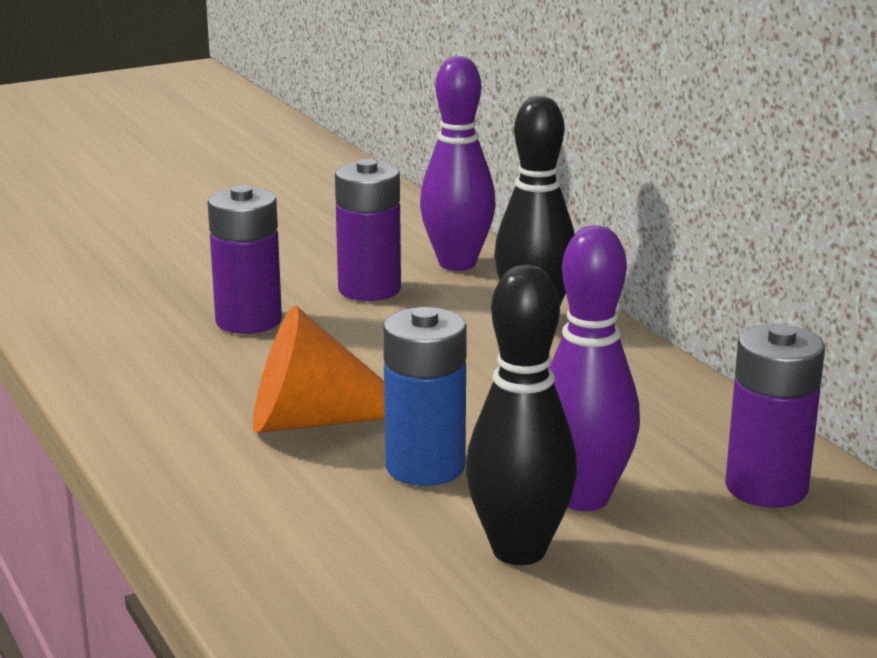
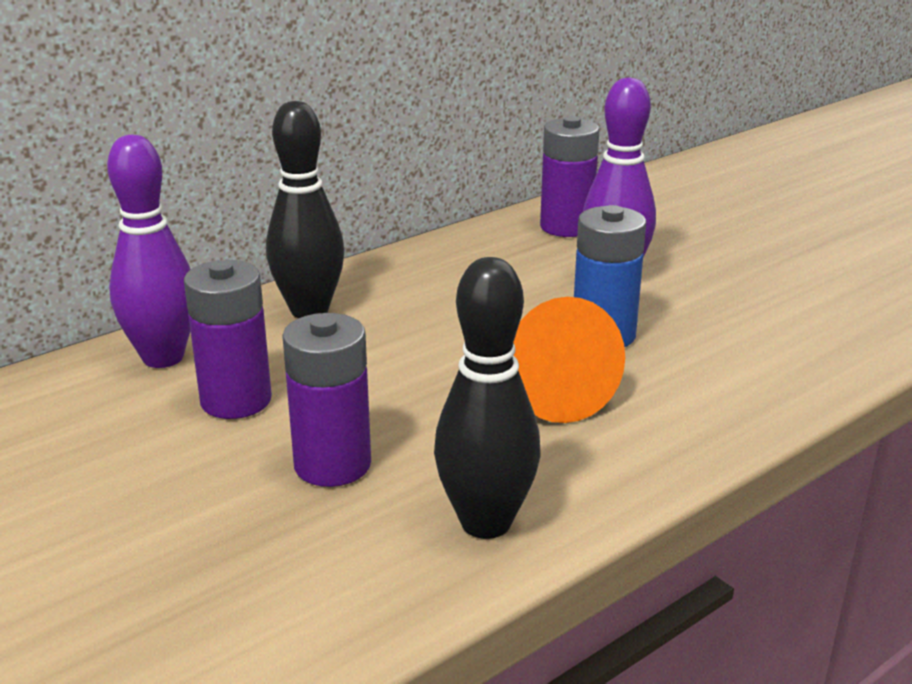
camera: 100 degrees left, 5 degrees up
(519, 550) = (695, 294): black bowling pin -> black bowling pin (486, 522)

